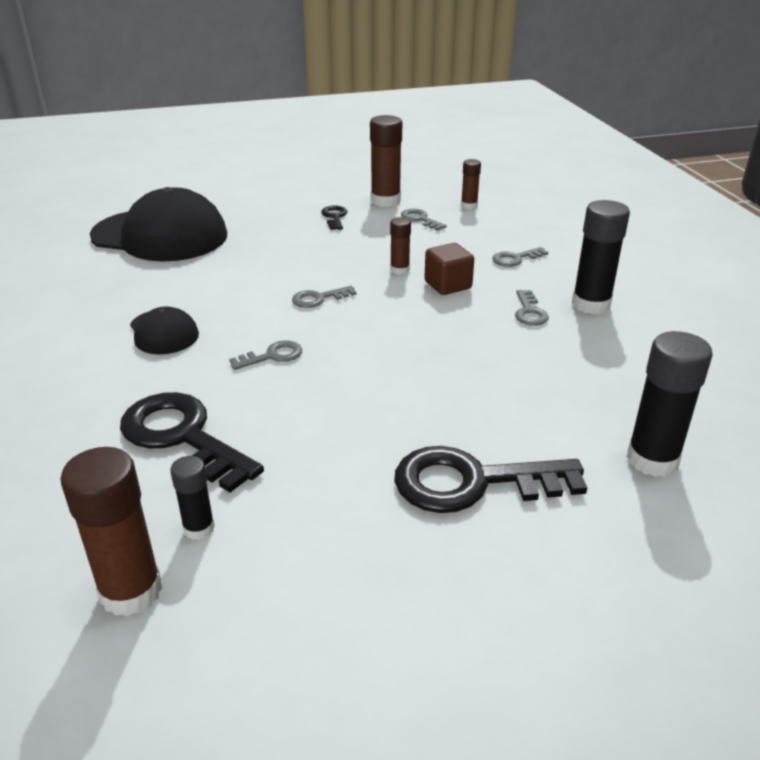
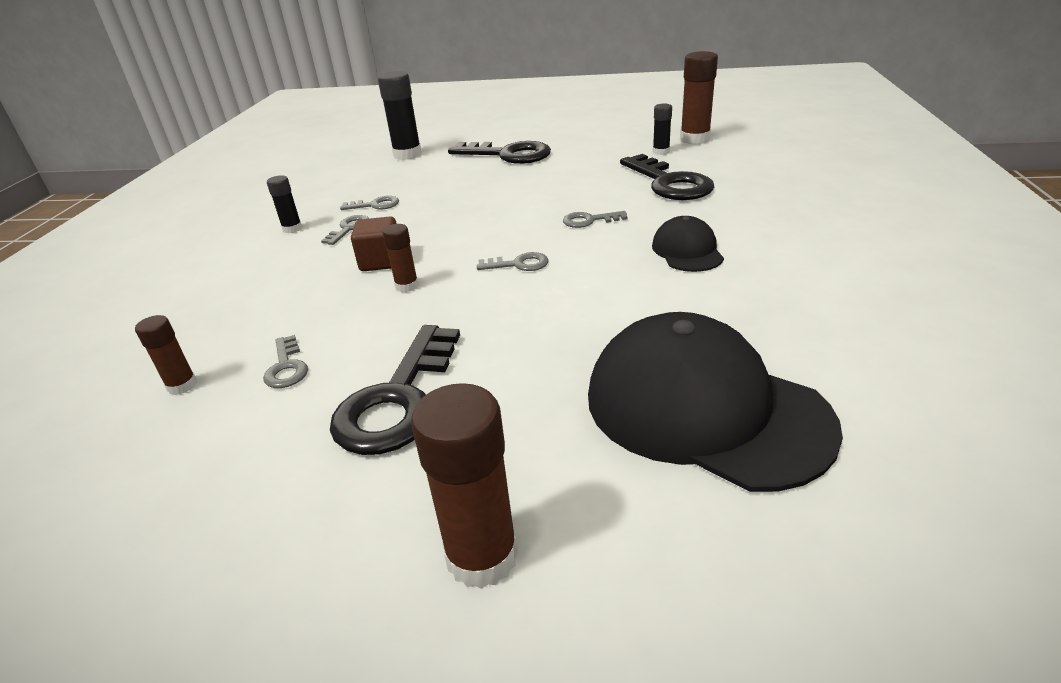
camera: 155 degrees left, 0 degrees up
(334, 217) = (398, 399): black key -> black key, size x2.08
(385, 201) = (279, 428): brown glue stick -> brown glue stick (482, 556)
(515, 259) = (275, 281): grey key -> grey key (375, 205)
(591, 304) = (292, 229): black glue stick -> black glue stick, size x0.55

